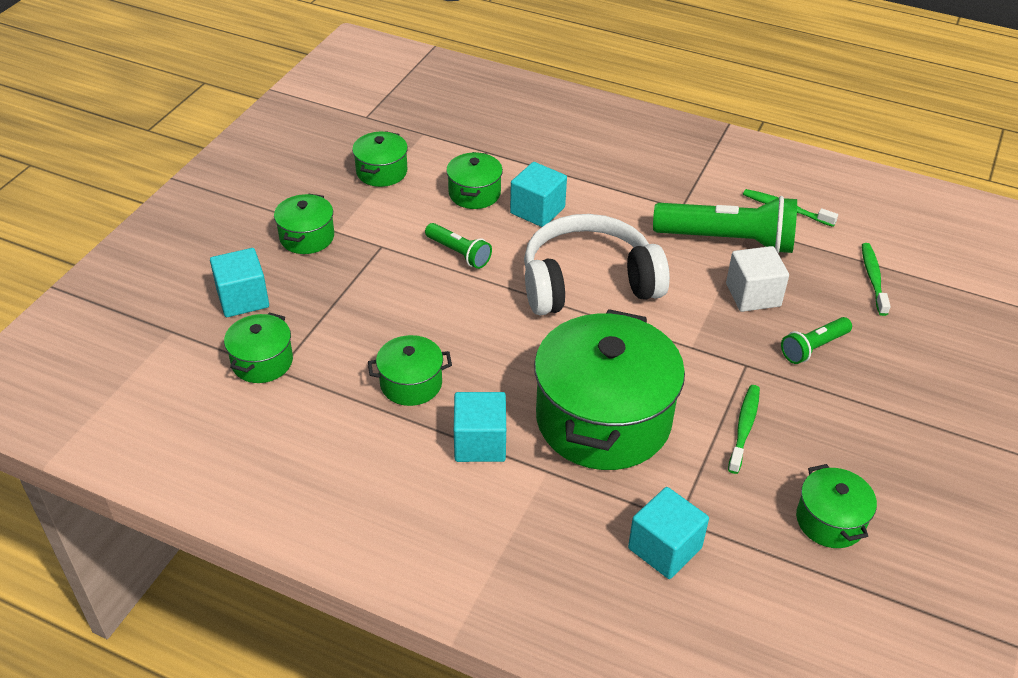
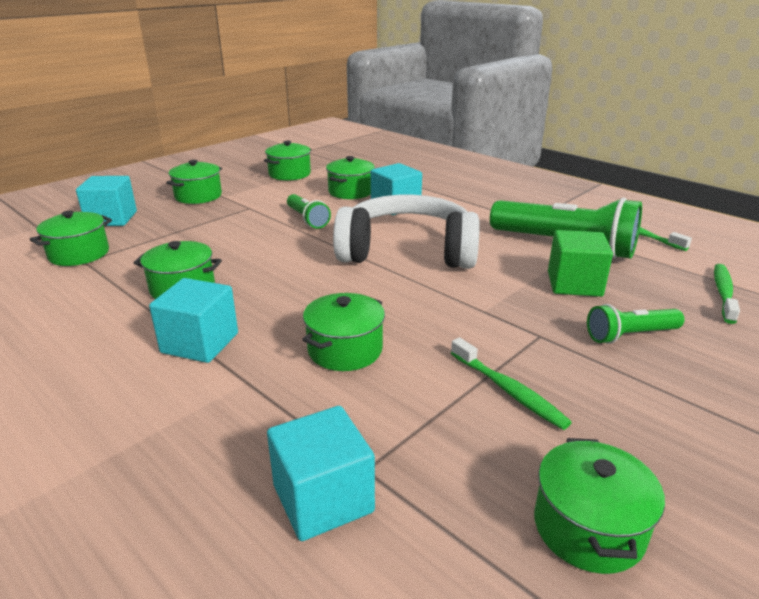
camera: 20 degrees right, 15 degrees down
(603, 419) = (345, 350): green pot -> green pot, size x0.47
(744, 427) = (508, 390): green toothbrush -> green toothbrush turned 105 degrees clockwise
(753, 295) = (574, 284): white cube -> green cube

